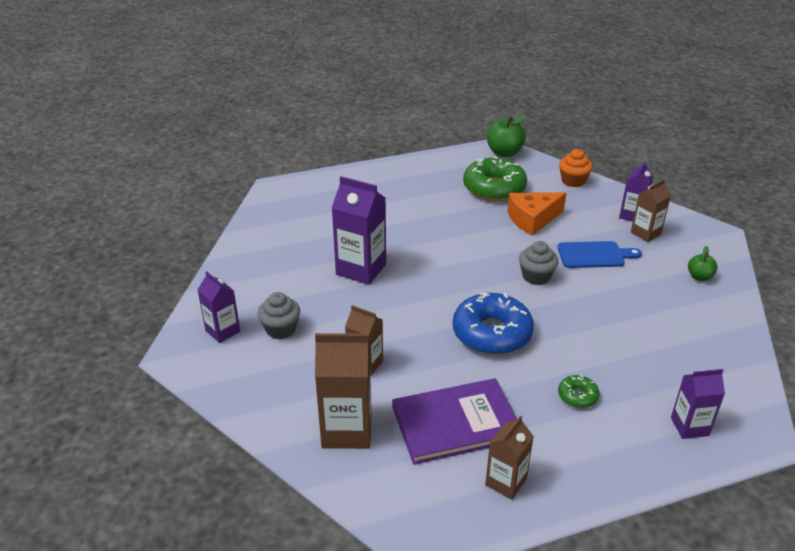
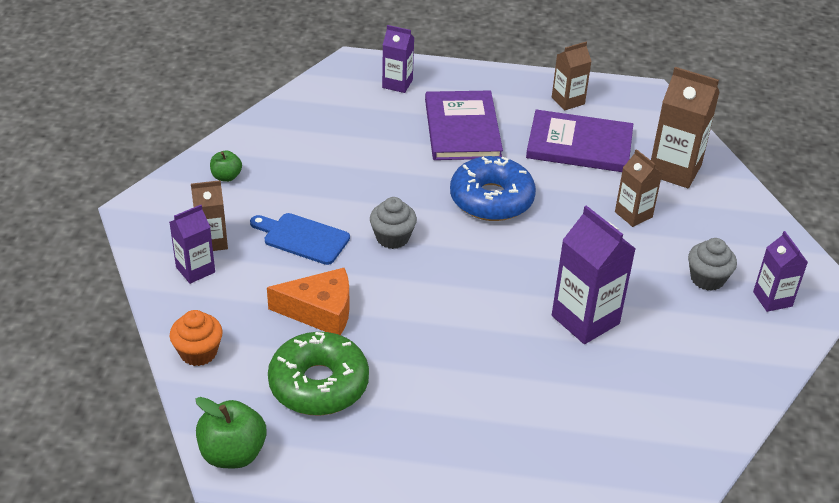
camera: 155 degrees left, 5 degrees up
(577, 396) = (462, 128): green donut -> purple book

